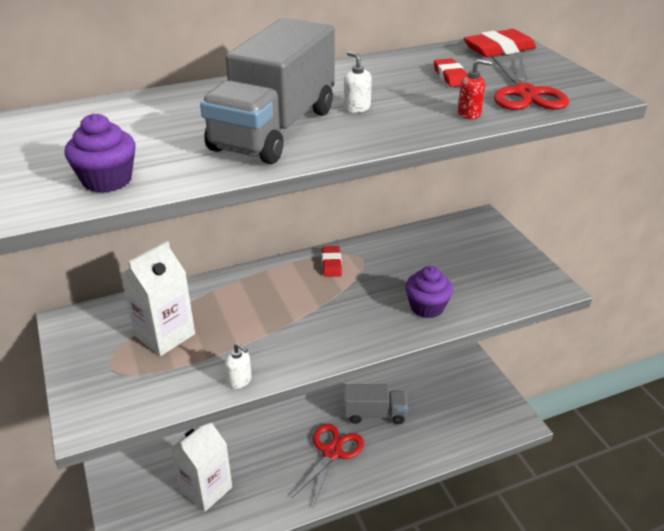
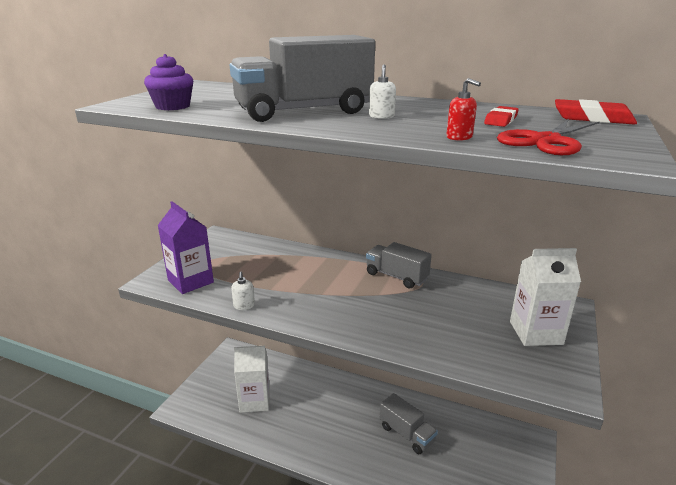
camera: 45 degrees right, 10 degrees down
(135, 393) = (190, 281): none -> purple carton
(164, 335) = (246, 263): white carton -> white carton (535, 333)
(331, 264) = (396, 276): red eraser -> grey truck
(332, 452) = (348, 436): red scissors -> none
(427, 307) = (425, 336): purple cupcake -> none

